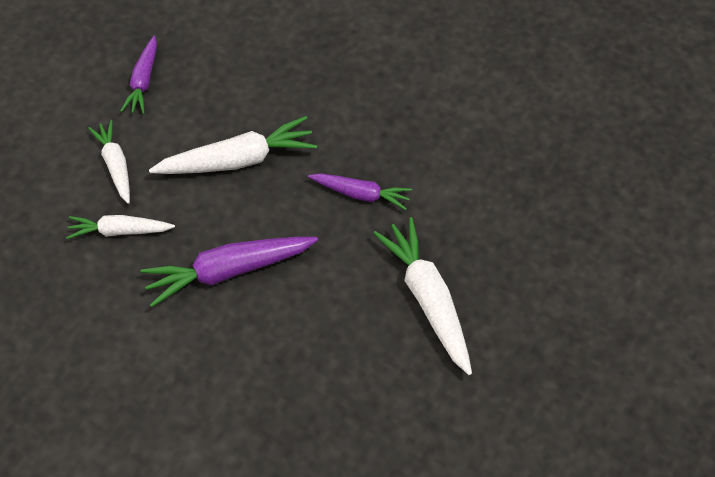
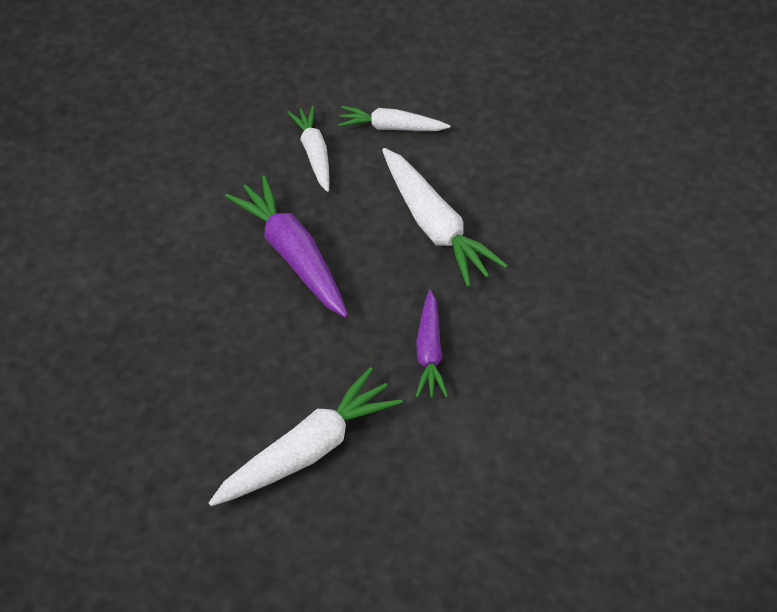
camera: 75 degrees right, 5 degrees down
(116, 165) = (391, 127): white carrot -> white carrot turned 135 degrees counterclockwise
(143, 81) = (506, 118): purple carrot -> none

